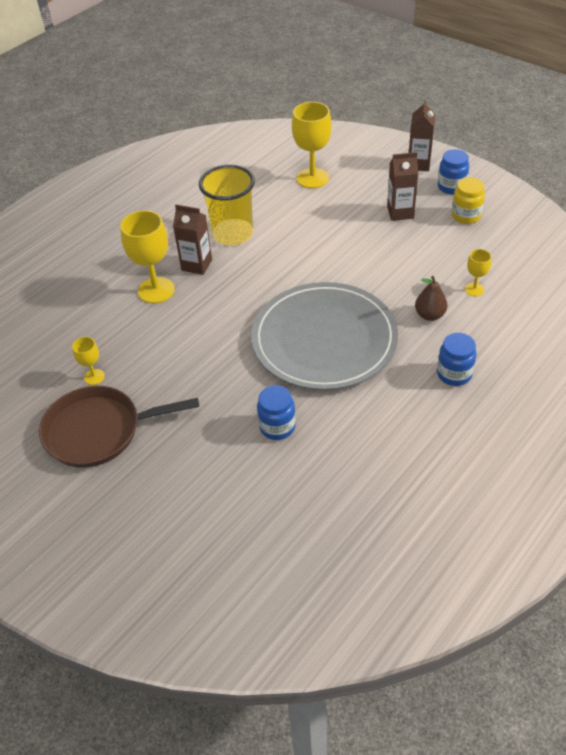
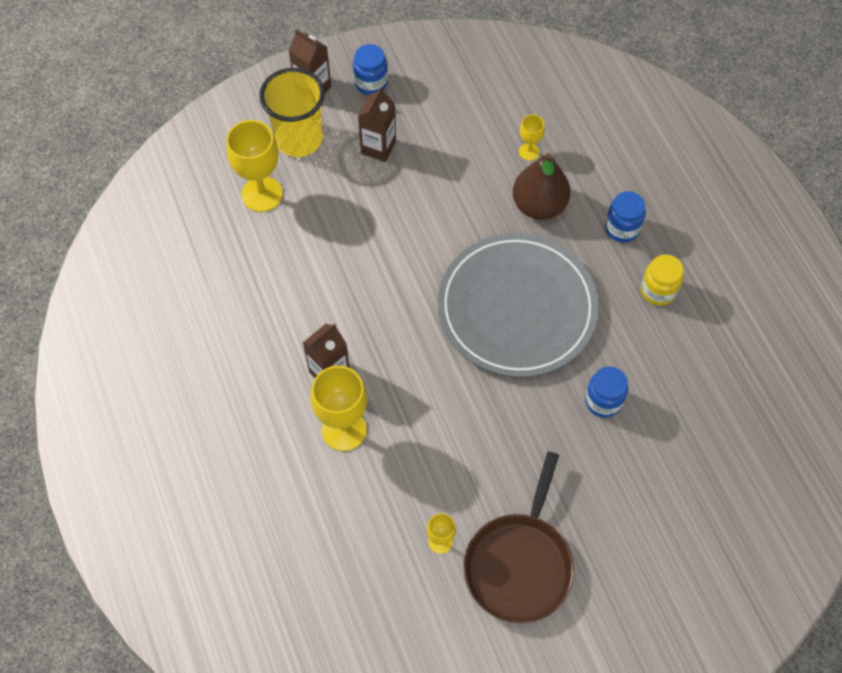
camera: 65 degrees left, 15 degrees up
(233, 234) = (302, 315): yellow cup -> yellow cup (299, 139)
(429, 315) = (539, 205): brown pear -> brown pear, size x1.67
(466, 216) = (423, 97): yellow jar -> yellow jar (658, 291)

